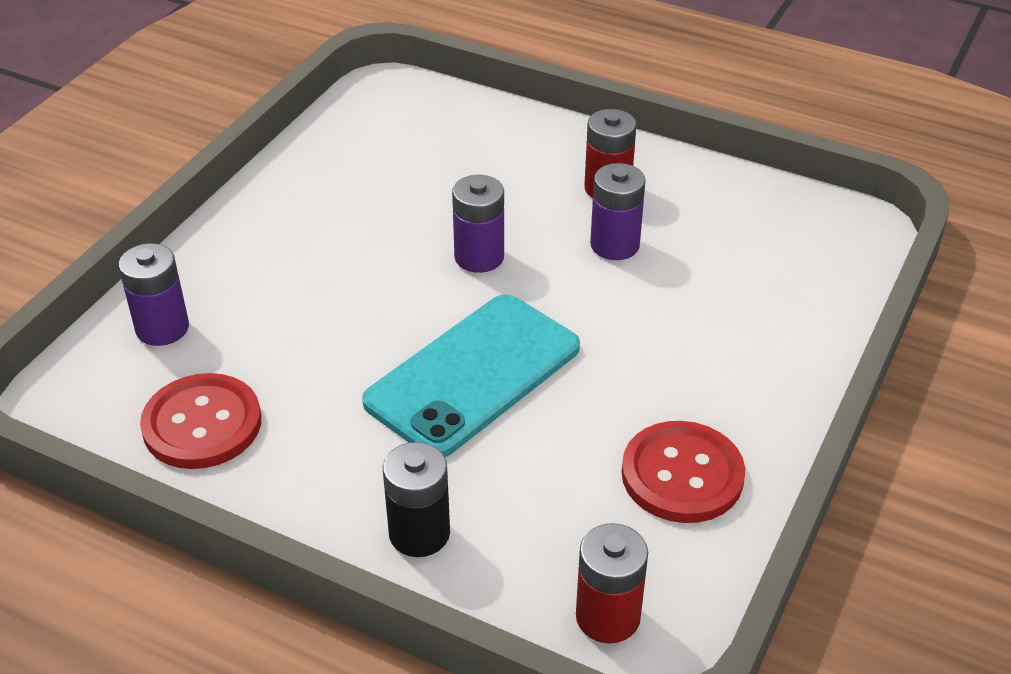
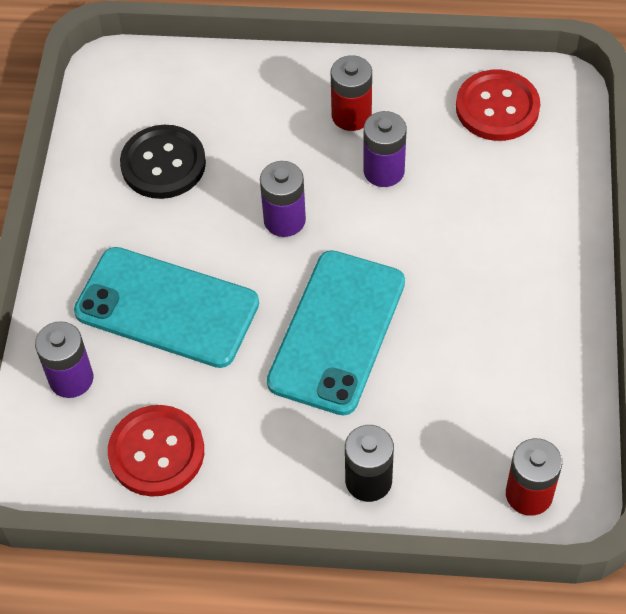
camera: 20 degrees left, 15 degrees up
(304, 296) = (167, 307): none -> turquoise phone
(383, 175) = (163, 164): none -> black button
(682, 475) = (527, 362): red button -> red button (497, 107)

